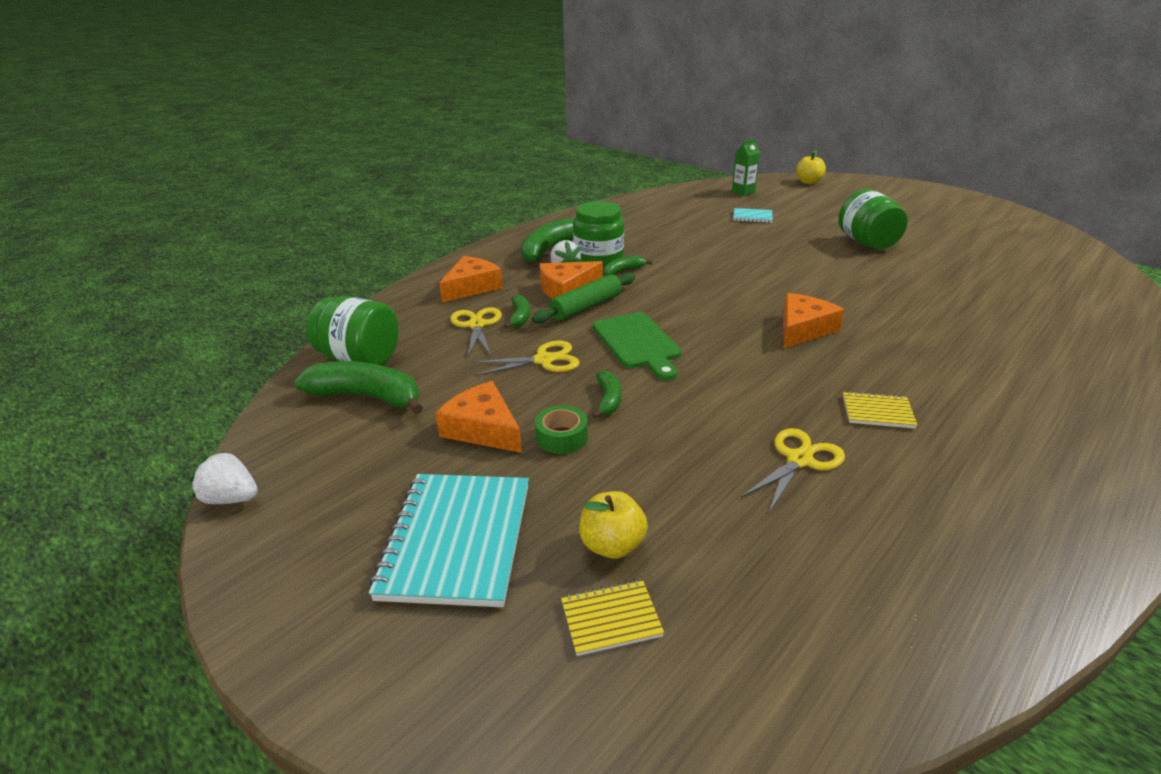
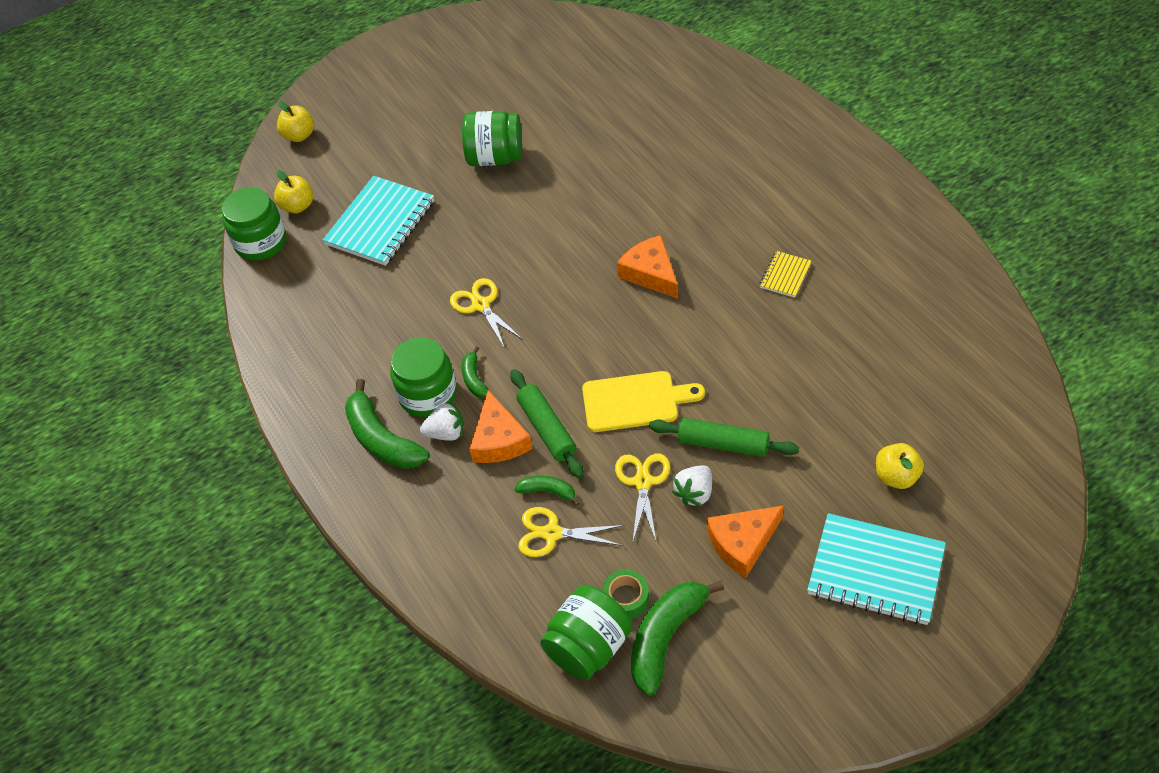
camera: 70 degrees left, 20 degrees up
(231, 498) = (797, 739): white strawberry -> white strawberry (694, 493)
(472, 287) = (456, 531): orange cheese -> none
(561, 437) = (768, 487): green tape -> green tape (626, 598)
(608, 400) = (723, 444): green banana -> green rolling pin
(610, 618) = (958, 490): yellow notebook -> none
(637, 343) = (635, 401): green cutting board -> yellow cutting board
(701, 188) = (261, 242): none -> green jar
(743, 192) = (297, 206): green carton -> yellow apple
(752, 217) = (381, 223): turquoise notebook -> turquoise notebook, size x2.08
(799, 460) = (830, 343): yellow scissors -> yellow scissors (481, 305)

